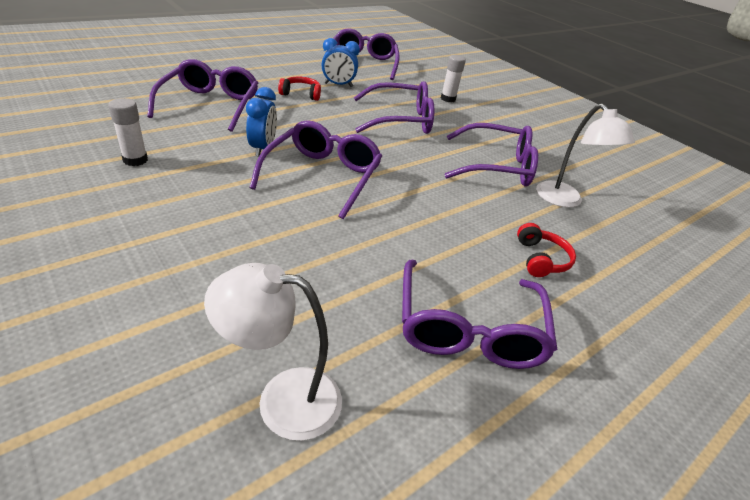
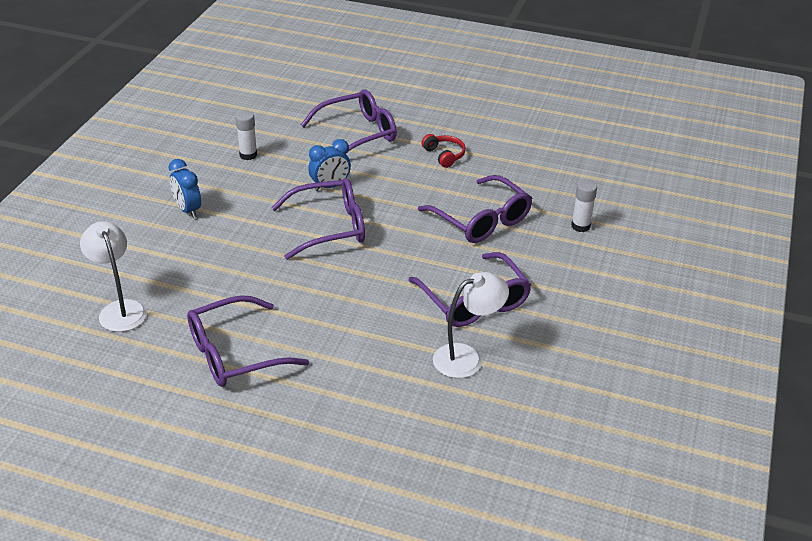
camera: 60 degrees right, 0 degrees up
(338, 85) = (496, 161): blue clock -> blue clock (188, 210)
(363, 63) = (575, 148): purple glasses -> none
(541, 259) = (352, 366): red headphones -> none
(564, 200) = (467, 357): white lamp -> white lamp turned 150 degrees counterclockwise

